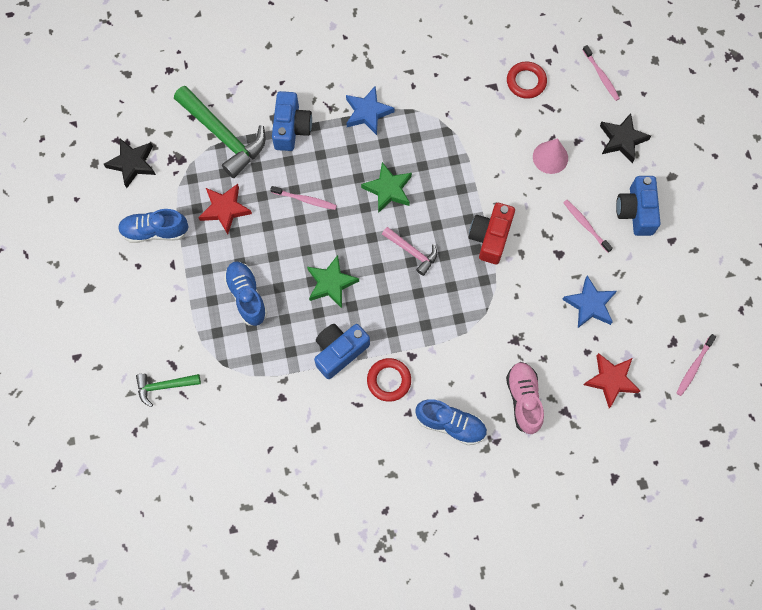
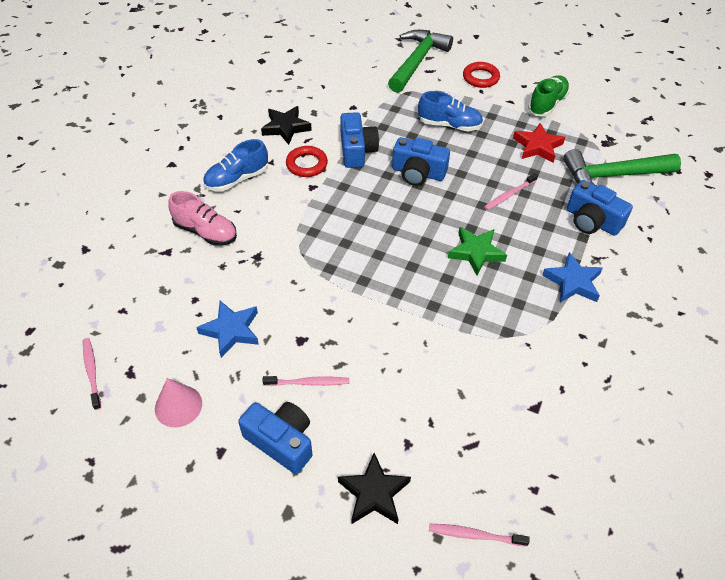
camera: 125 degrees right, 20 degrees down
(132, 163) = (620, 117): black star -> black star (286, 127)
(155, 231) = (547, 104): blue shoe -> green shoe
(164, 386) = (417, 61): green hammer -> green hammer, size x1.86
(331, 283) = (418, 173): green star -> blue camera
(412, 252) = (400, 235): pink hammer -> none
(490, 237) = (365, 297): red camera -> none
(526, 82) = (520, 444): red ring -> red ring (480, 78)
(550, 157) = (408, 403): pink cone -> pink cone (178, 406)
(611, 380) = (154, 300): red star -> none

